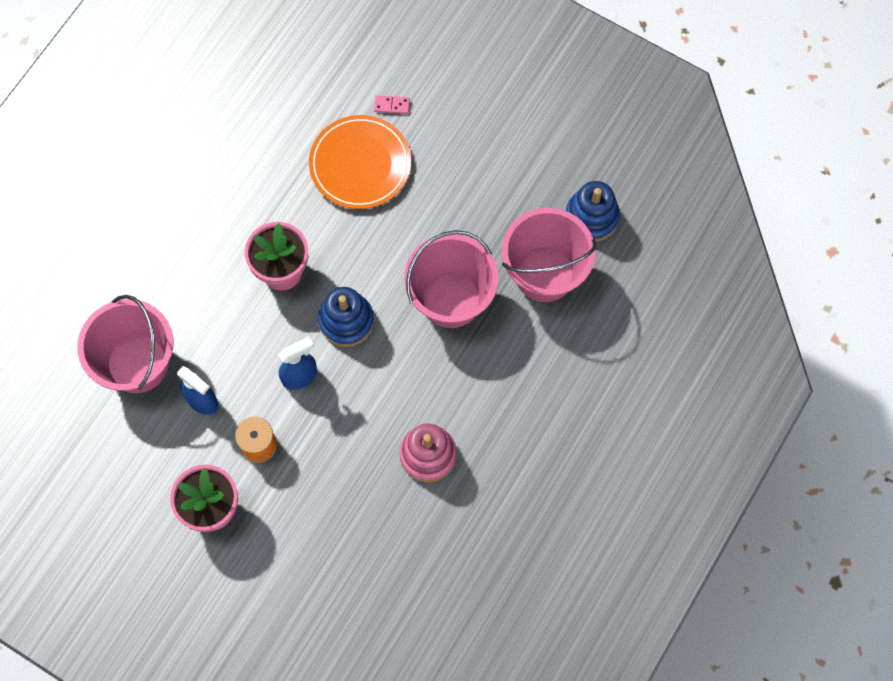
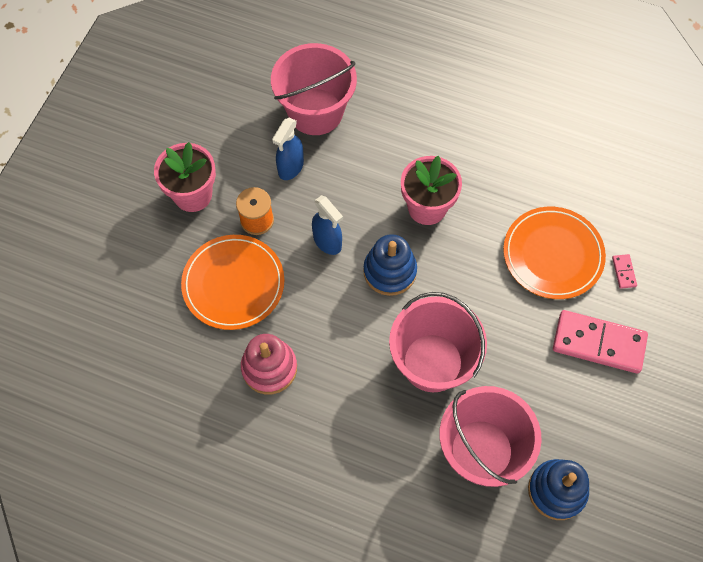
camera: 80 degrees right, 5 degrees down
(328, 478) = (233, 284): none -> orange plate
(459, 146) = (598, 343): none -> pink domino

